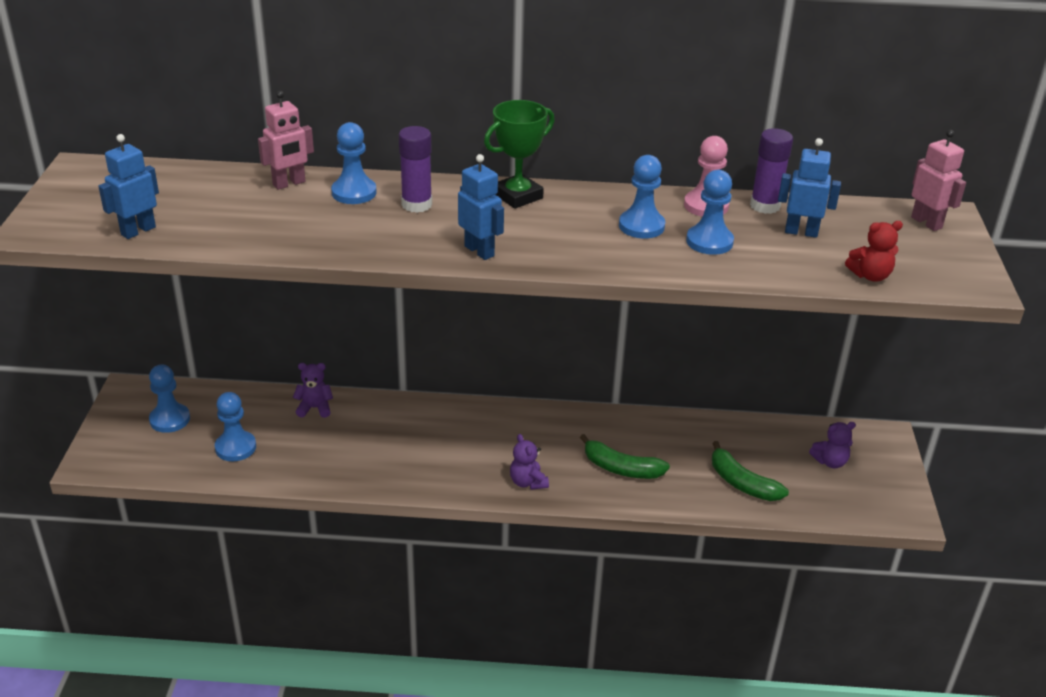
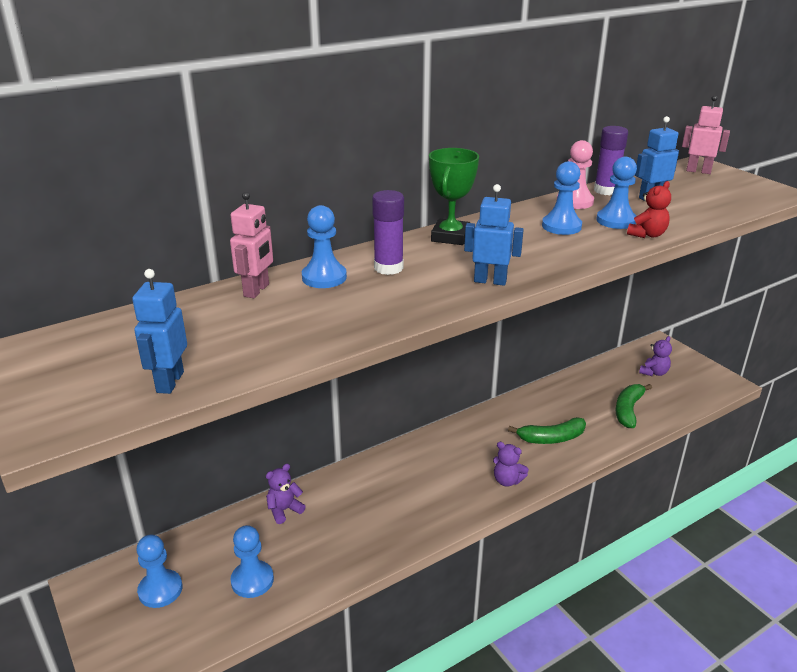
camera: 35 degrees left, 5 degrees down
(742, 483) = (628, 410): green banana -> green banana turned 105 degrees clockwise
(870, 276) = (728, 207): red teddy bear -> red teddy bear (647, 234)

